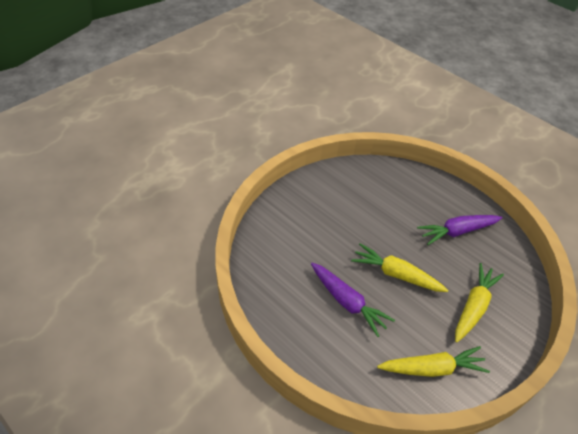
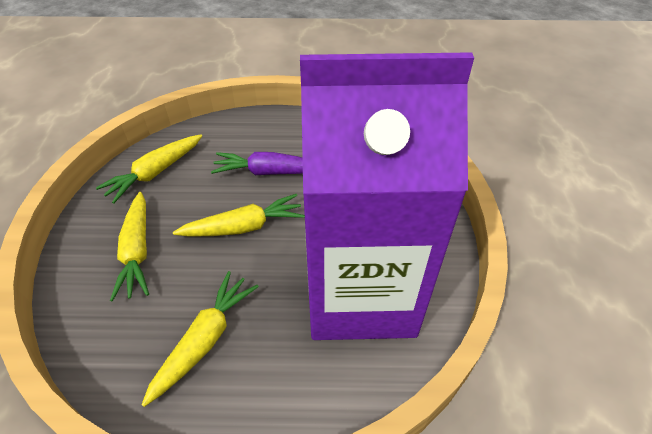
camera: 140 degrees right, 0 degrees up
(364, 198) = (360, 293): none -> purple carton
(457, 231) = (205, 340): purple carrot -> yellow carrot

